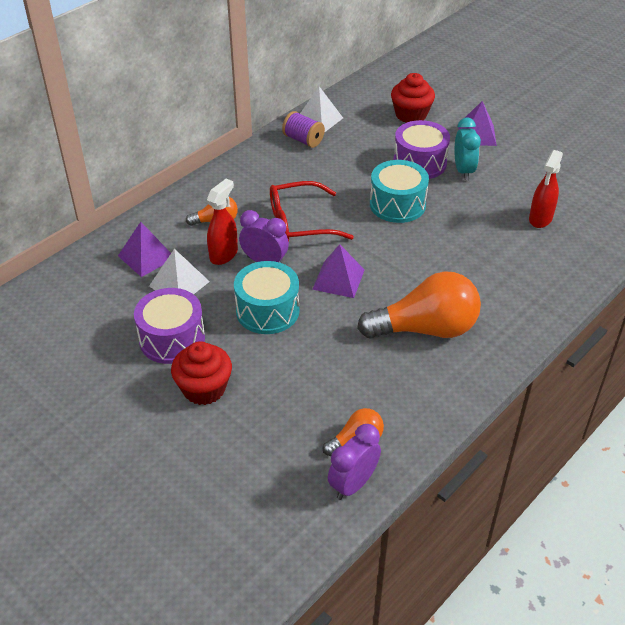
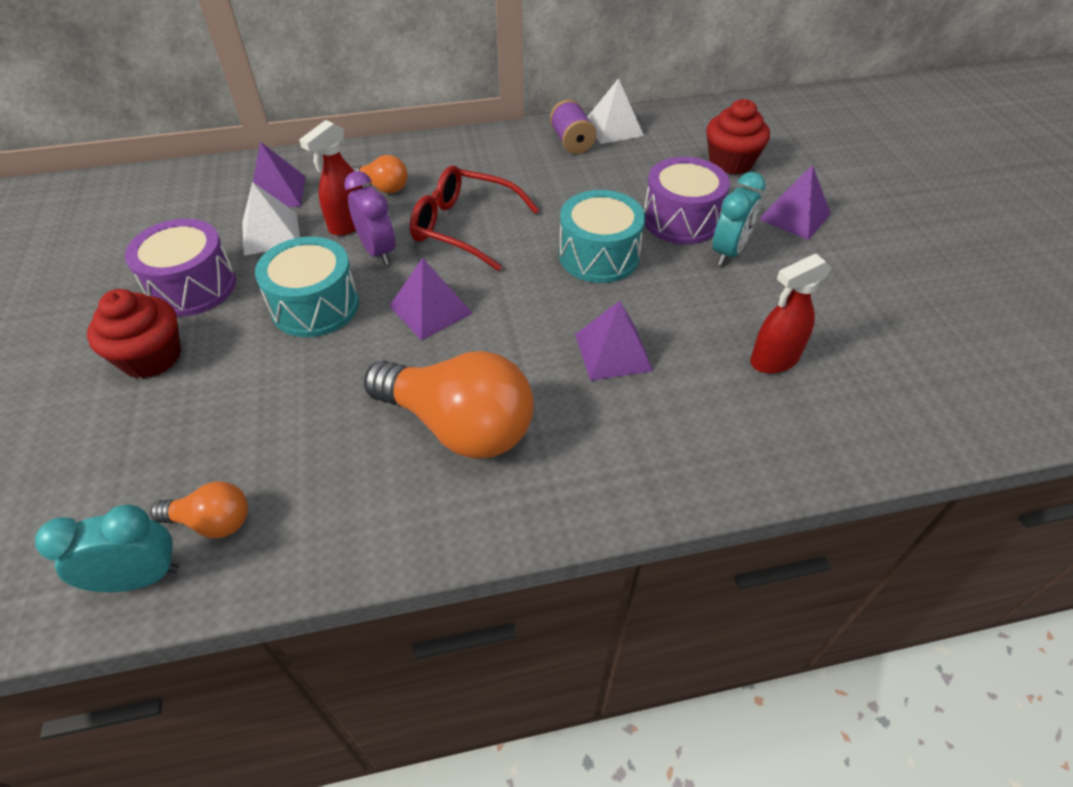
camera: 35 degrees right, 5 degrees up
(224, 254) = (348, 224): red spray bottle -> red spray bottle turned 150 degrees clockwise
(353, 484) = (140, 578): purple clock -> turquoise clock
(461, 253) = (613, 352): none -> purple pyramid

